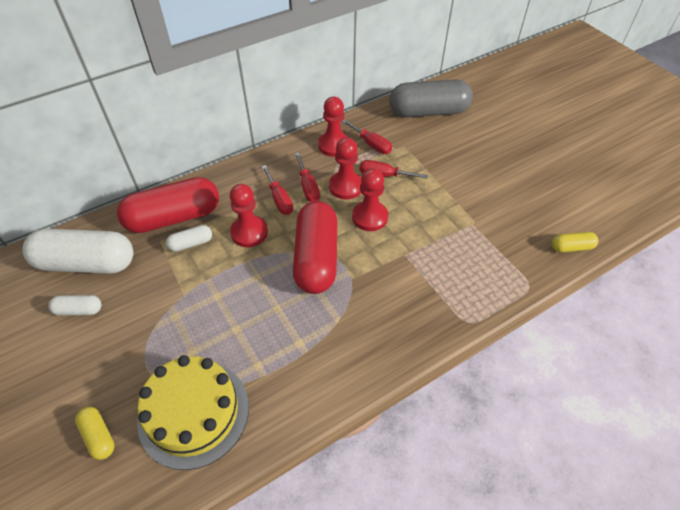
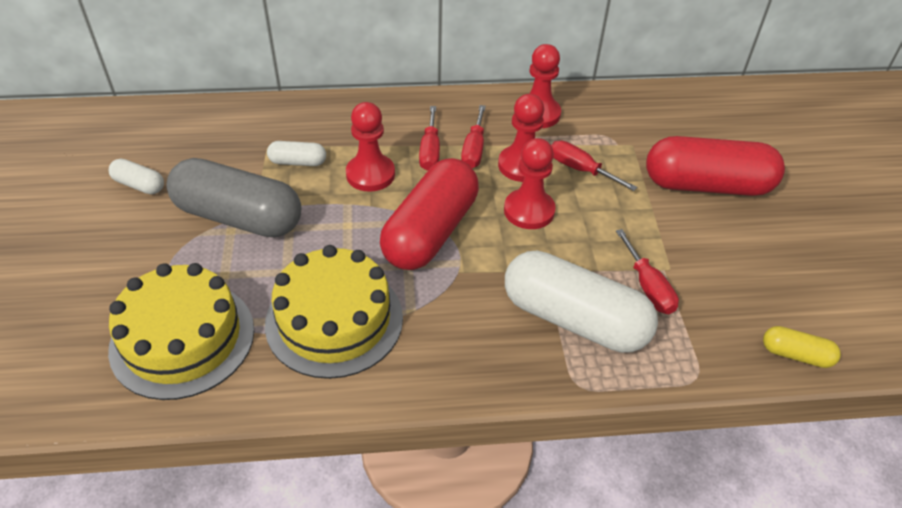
camera: 25 degrees right, 5 degrees down
(87, 263) = (178, 141): white capsule -> white capsule (574, 319)
(99, 436) = (75, 318): yellow capsule -> none
(174, 218) = (297, 128): red capsule -> red capsule (707, 185)
(292, 349) = (334, 320): none -> yellow cake
(371, 144) = (588, 128): red screwdriver -> red screwdriver (648, 287)
(428, 112) = (693, 115): grey capsule -> grey capsule (239, 217)

